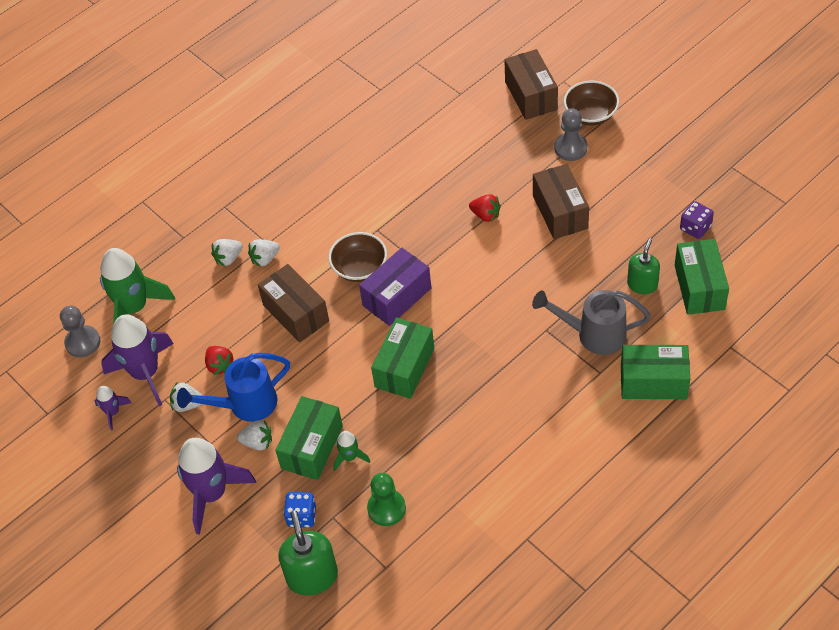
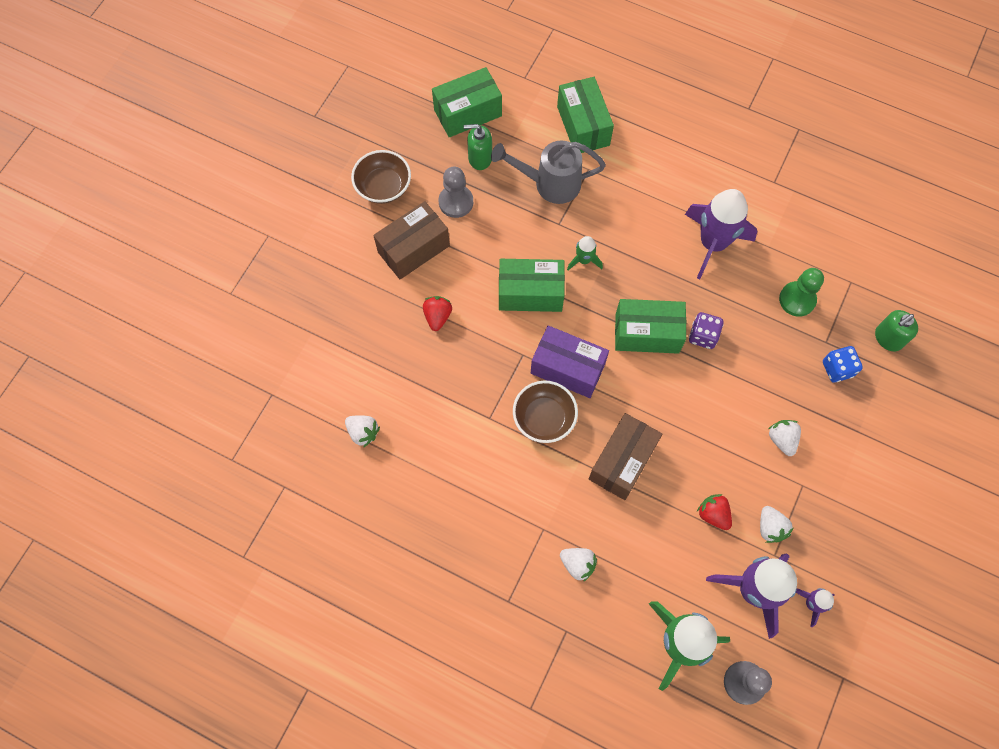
camera: 115 degrees left, 15 degrees up
(212, 494) = (853, 460): purple rocket -> purple rocket (712, 243)
(220, 365) = (713, 514): red strawberry -> red strawberry turned 75 degrees counterclockwise
(245, 404) = (747, 468): blue watering can -> none
(265, 259) = (565, 523): white strawberry -> white strawberry (363, 432)
(312, 447) = (765, 386): green box -> green box (530, 293)
(312, 576) = (888, 338): green soap dispenser -> green soap dispenser, size x0.66
(350, 457) = (761, 349): green rocket -> green rocket (584, 260)
(531, 95) = (259, 320): brown box -> none
(570, 148) = (325, 261): grey pawn -> grey pawn (456, 202)
(590, 114) = (273, 254): brown bowl -> brown bowl (383, 187)
(593, 334) = (550, 183): grey watering can -> grey watering can turned 105 degrees clockwise
(695, 228) = (399, 130): purple dice -> purple dice (703, 336)

